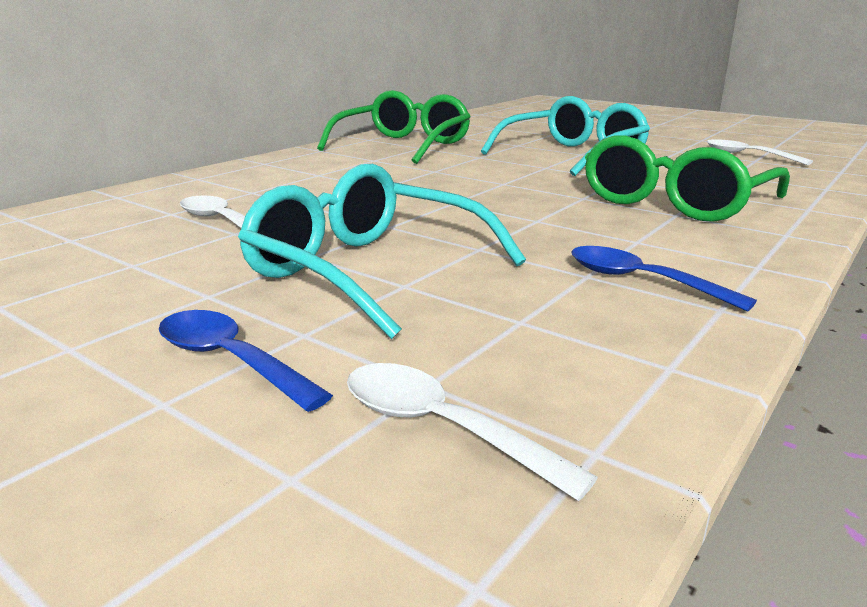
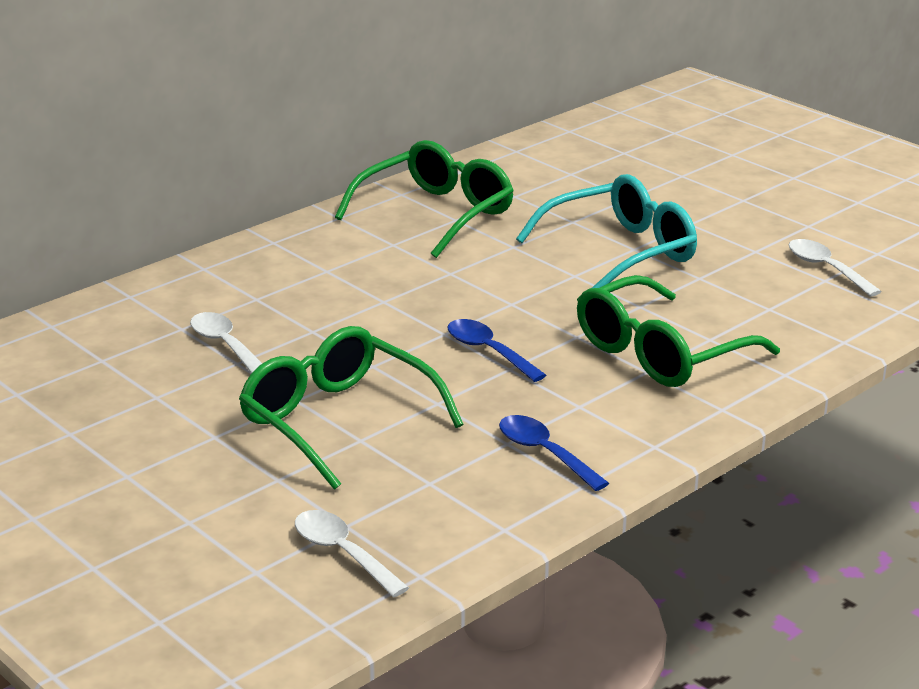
camera: 10 degrees right, 5 degrees up
(229, 360) = (228, 495): blue spoon -> blue spoon (488, 351)
(367, 270) = (337, 420): turquoise glasses -> green glasses

